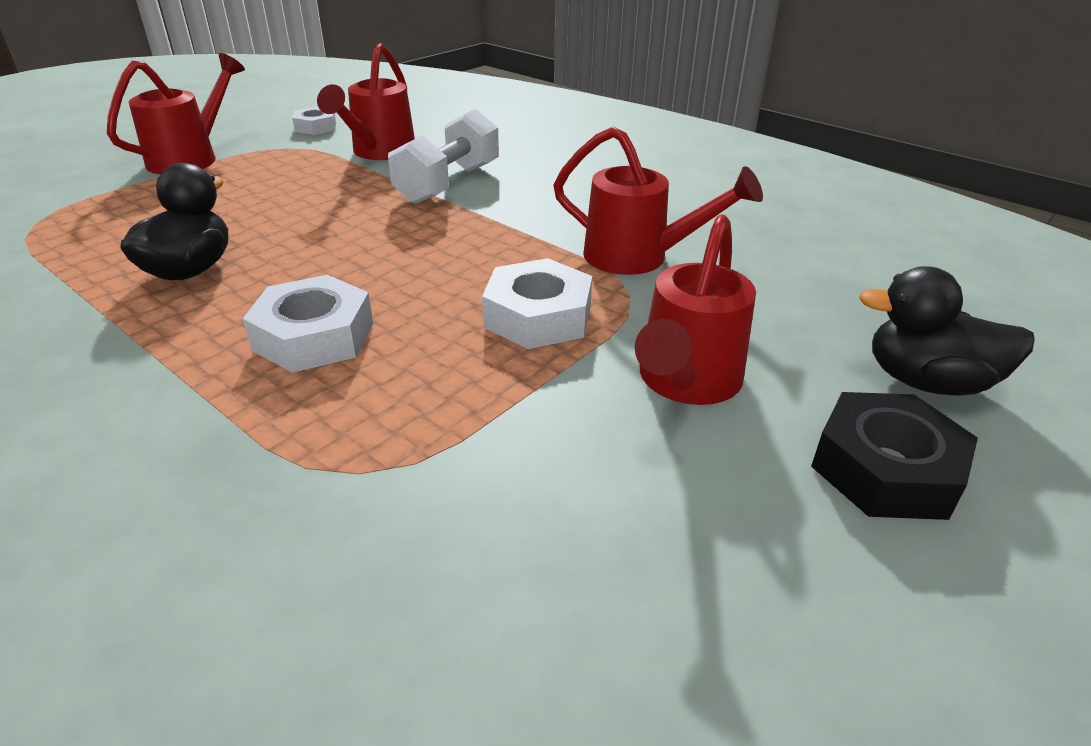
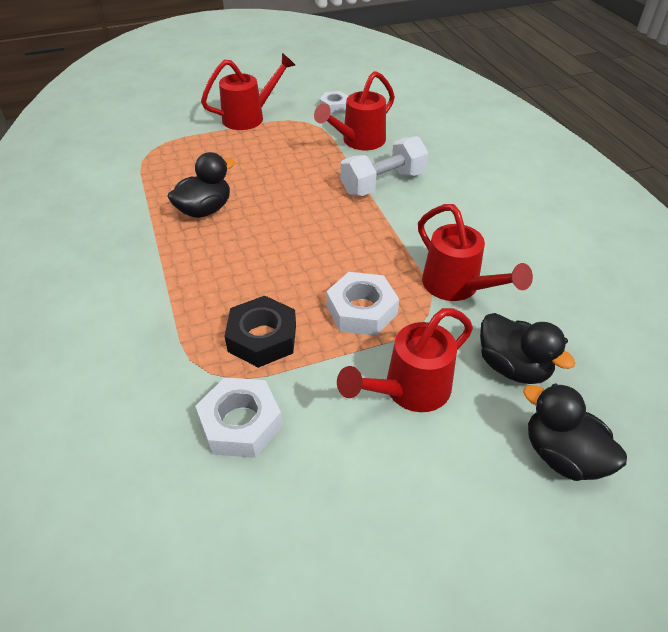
camera: 30 degrees right, 10 degrees up
(314, 336) = (238, 279): white nut -> white nut (240, 423)
(781, 314) = (513, 367): none -> black duck
(885, 469) = (475, 496): black nut -> black nut (262, 338)

